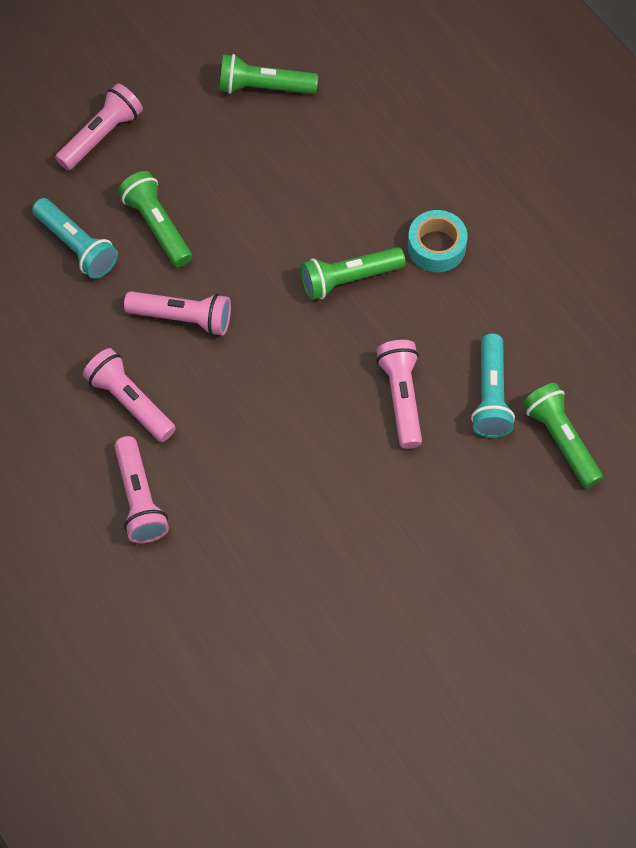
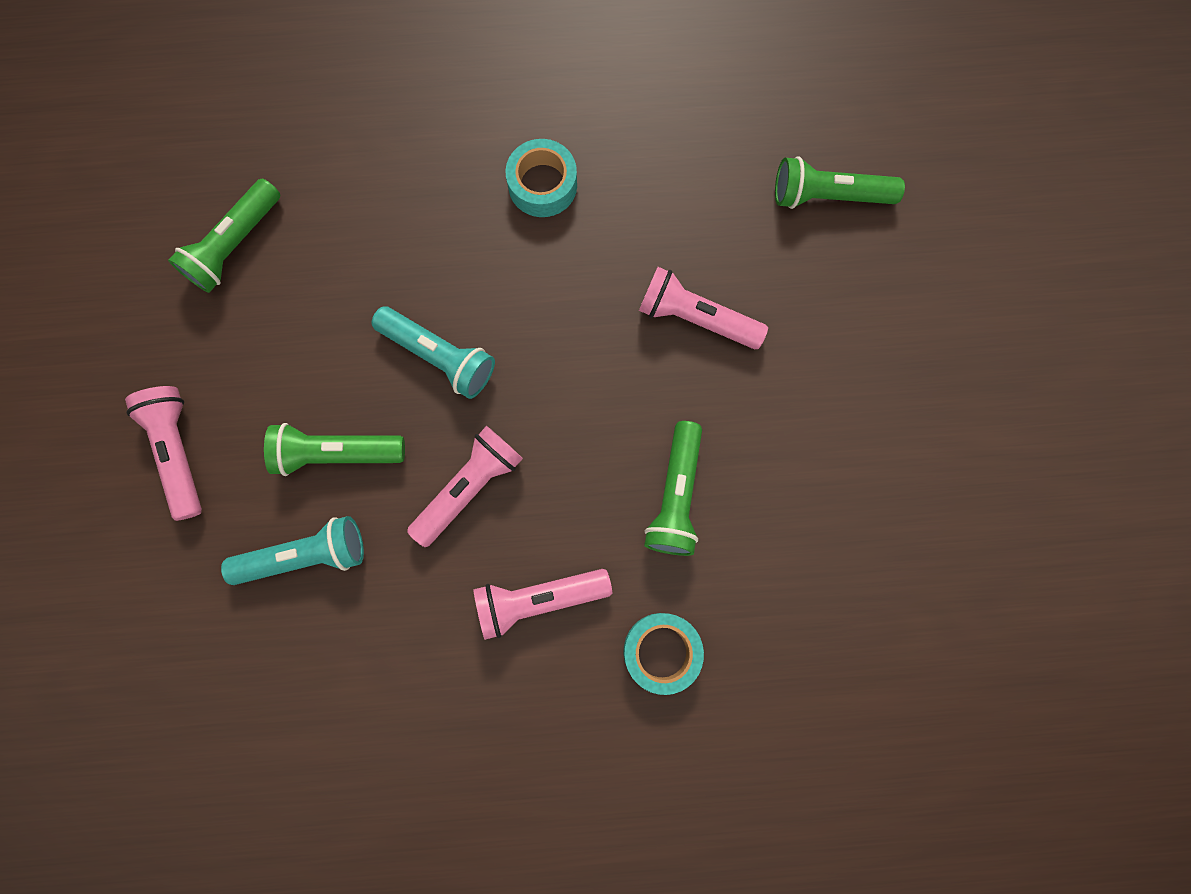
camera: 60 degrees left, 15 degrees up
(139, 499) = (661, 652): pink flashlight -> turquoise tape
(348, 279) = (527, 291): green flashlight -> green flashlight (676, 496)
(491, 396) = (742, 231): turquoise flashlight -> turquoise flashlight (439, 356)

